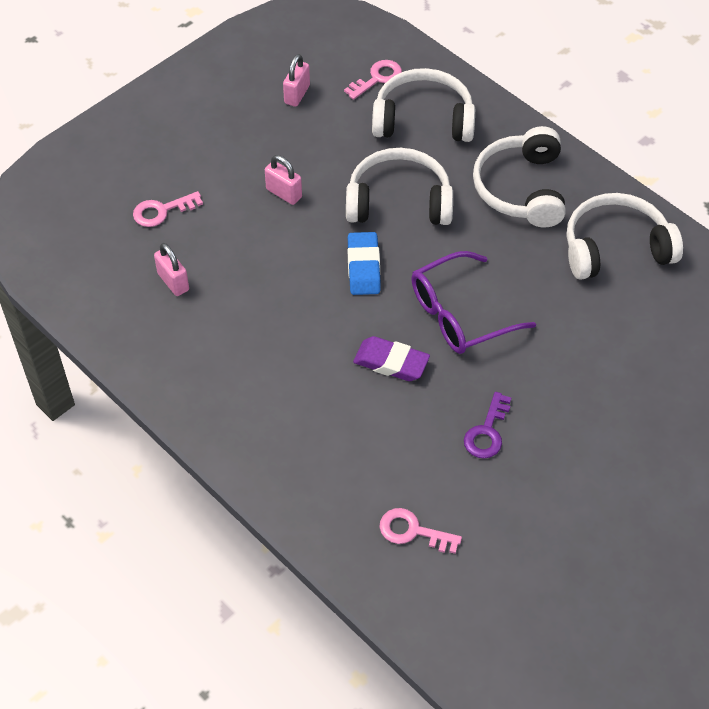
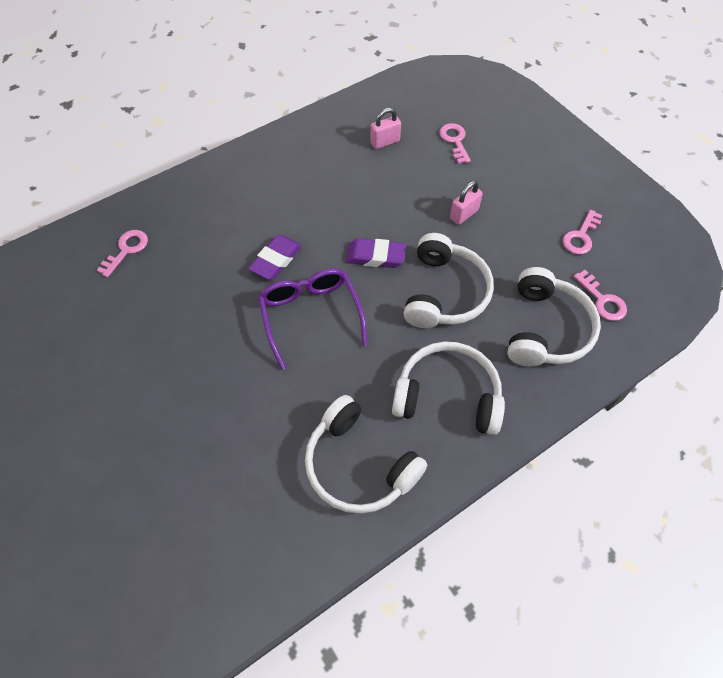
camera: 100 degrees right, 5 degrees up
(297, 94) = (580, 237): pink padlock -> pink key
(363, 267) = (375, 256): blue eraser -> purple eraser
(487, 432) = (190, 312): purple key -> none
(615, 247) = (358, 465): white headphones -> white headphones turned 135 degrees clockwise

